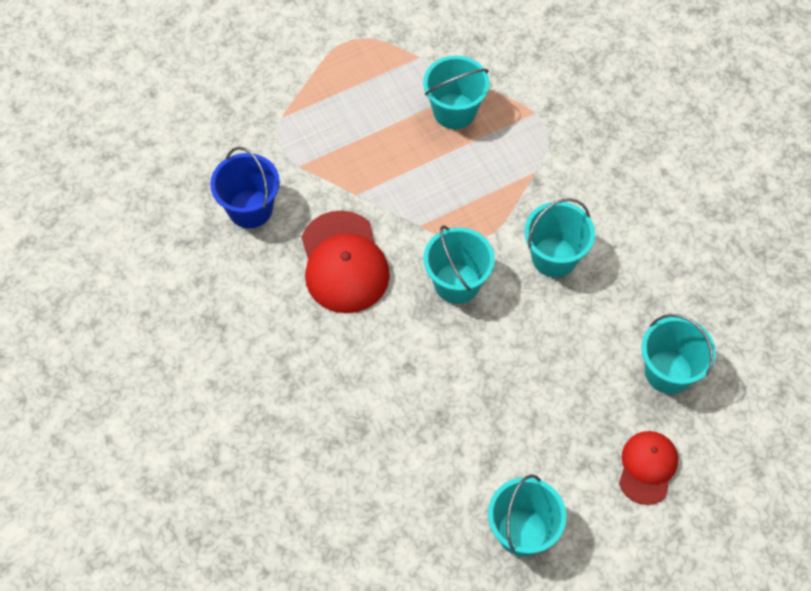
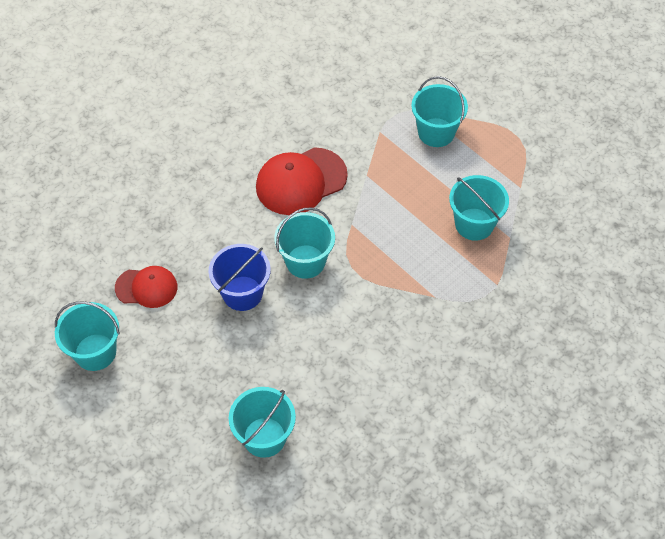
camera: 75 degrees right, 5 degrees down
(250, 209) = (330, 111): blue bucket -> blue bucket (242, 293)
(554, 257) = (352, 327): turquoise bucket -> turquoise bucket (436, 132)
(647, 467) = (169, 435): red cap -> red cap (146, 287)

